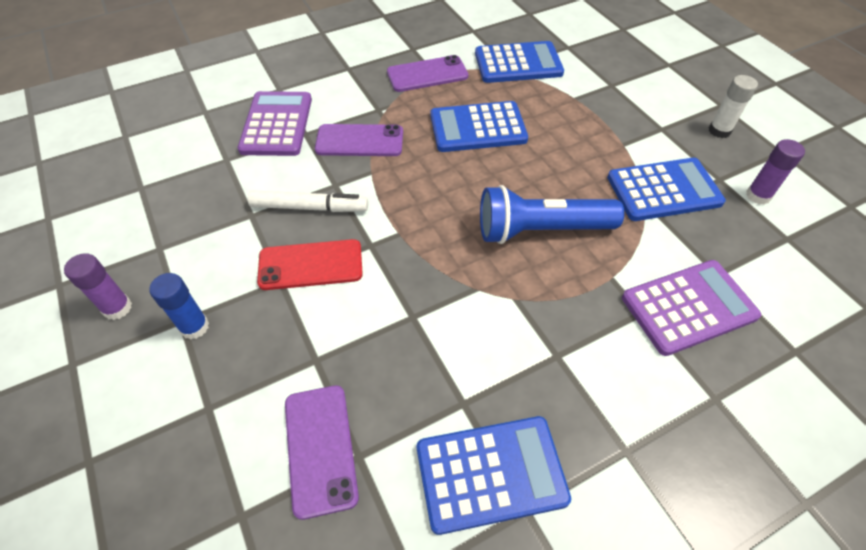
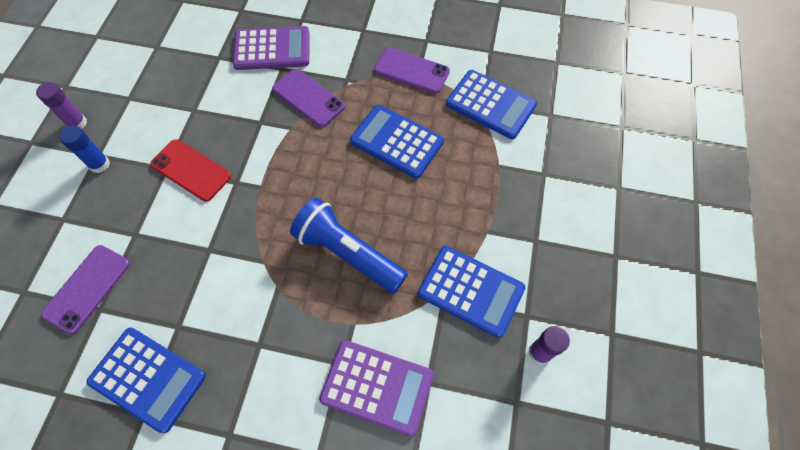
camera: 40 degrees right, 10 degrees up
(277, 124) = (272, 49): purple calculator -> purple calculator turned 45 degrees clockwise
(309, 207) = (229, 128): white marker -> none
(719, 131) = (582, 277): white glue stick -> none

